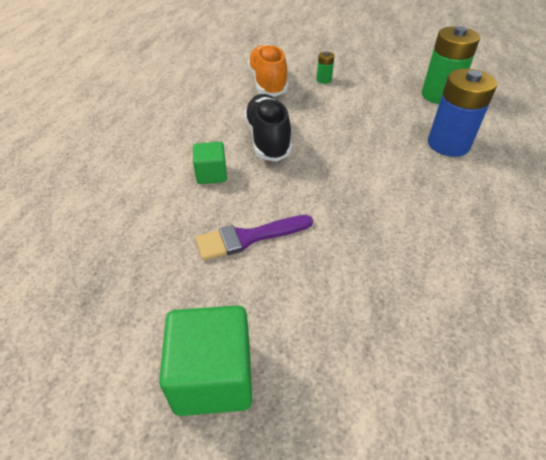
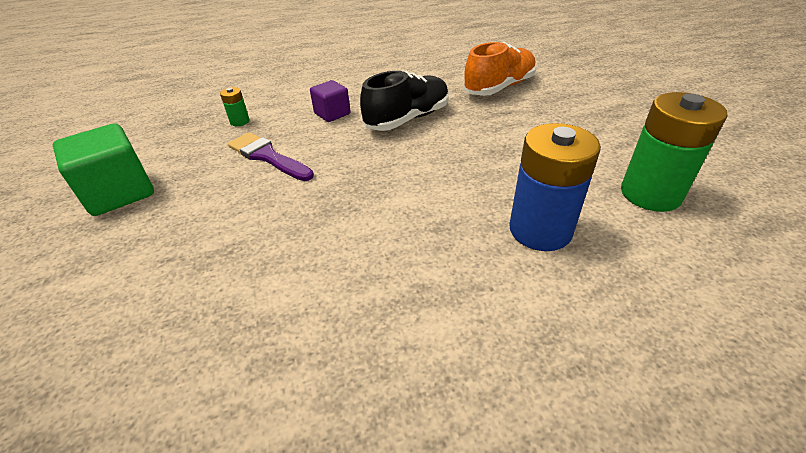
camera: 60 degrees right, 5 degrees down
(211, 174) = (332, 114): green cube -> purple cube
(324, 80) = (553, 111): green battery -> green battery (239, 121)

